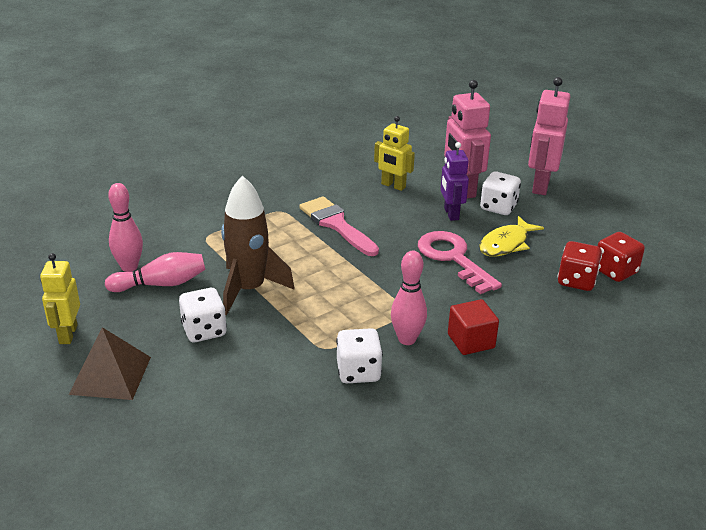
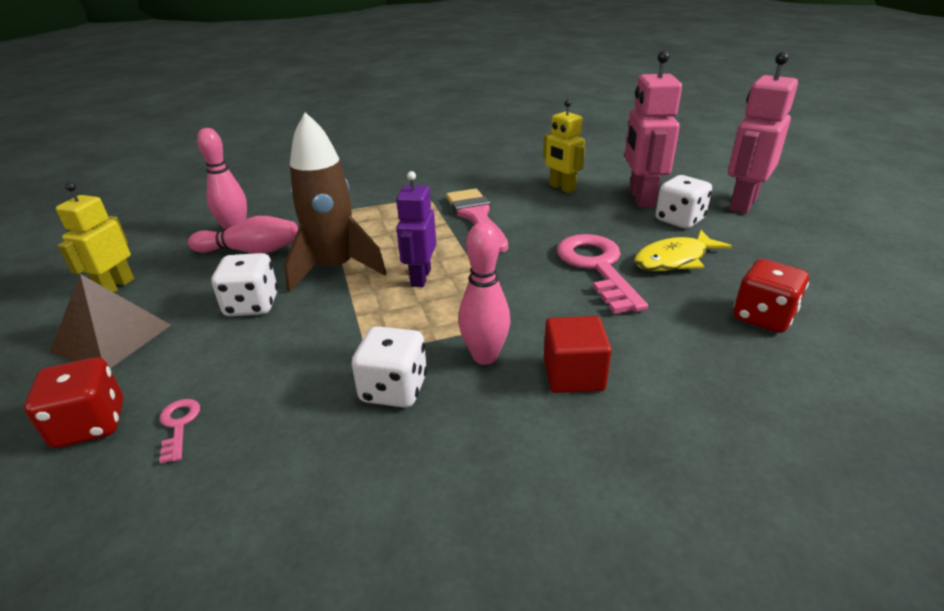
camera: 20 degrees right, 0 degrees up
(226, 422) = (179, 425): none -> pink key
(451, 214) = (616, 220): purple robot -> purple robot (420, 277)
(615, 271) = (827, 313): red dice -> red dice (90, 425)

